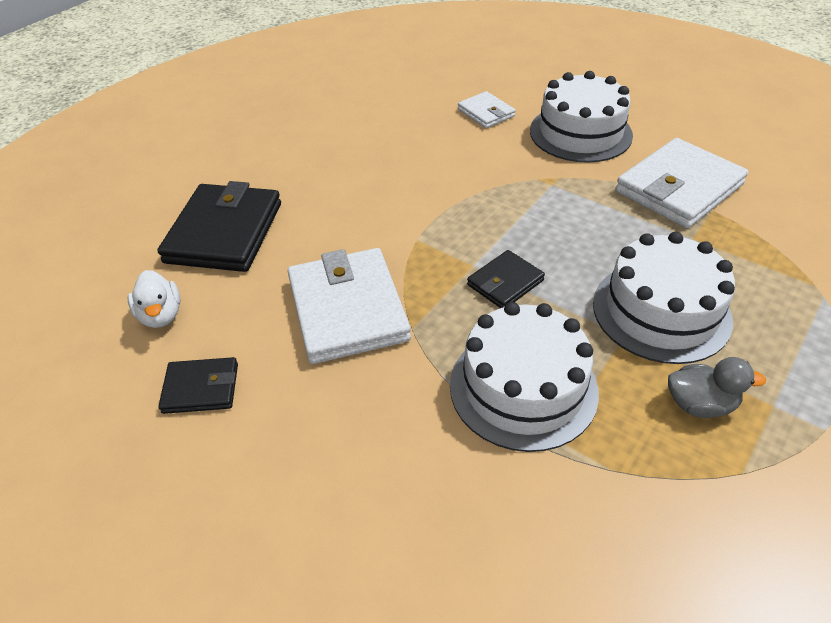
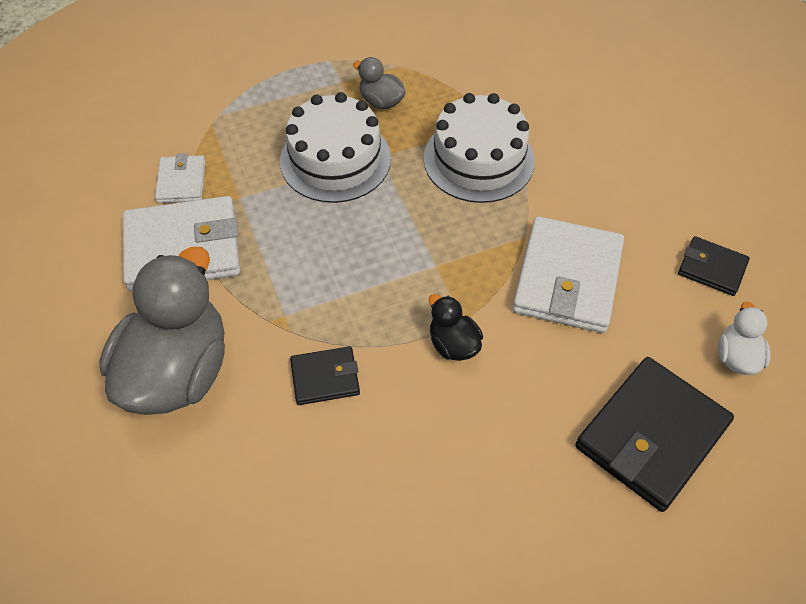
camera: 150 degrees left, 10 degrees up
(412, 221) = (453, 344): none -> black duck
(486, 113) = (238, 475): white wallet -> white wallet (181, 182)
(505, 282) = (423, 237): black wallet -> black wallet (325, 378)
(580, 133) = (177, 371): white cake -> grey duck

